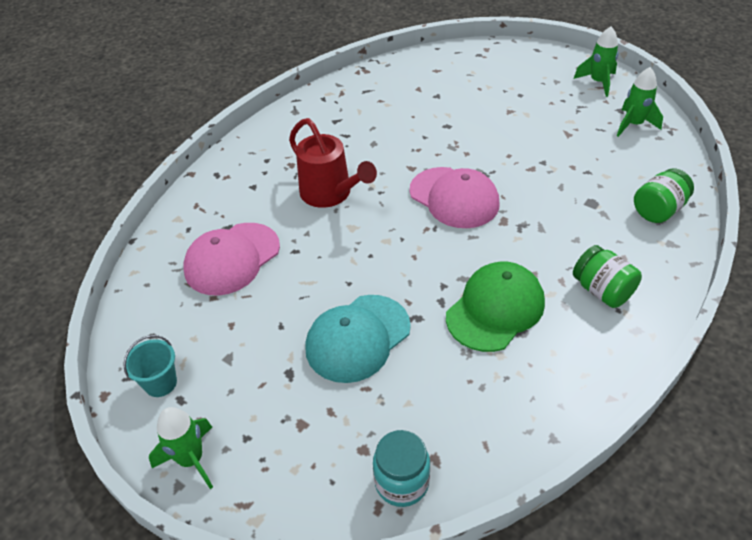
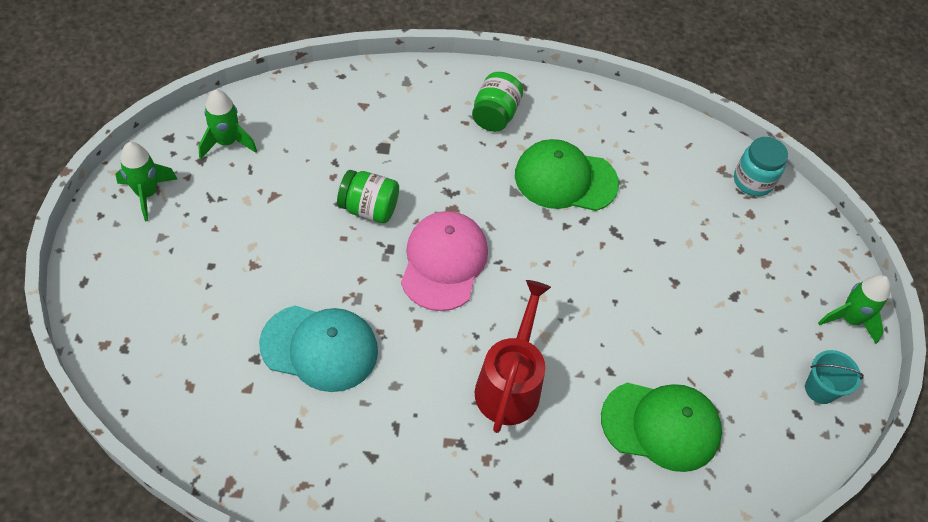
camera: 130 degrees left, 10 degrees up
(232, 259) = (661, 425): pink cap -> green cap
(358, 338) = (666, 264): turquoise cap -> turquoise cap (320, 347)
(658, 210) = (365, 97): green jar -> green jar (369, 208)

